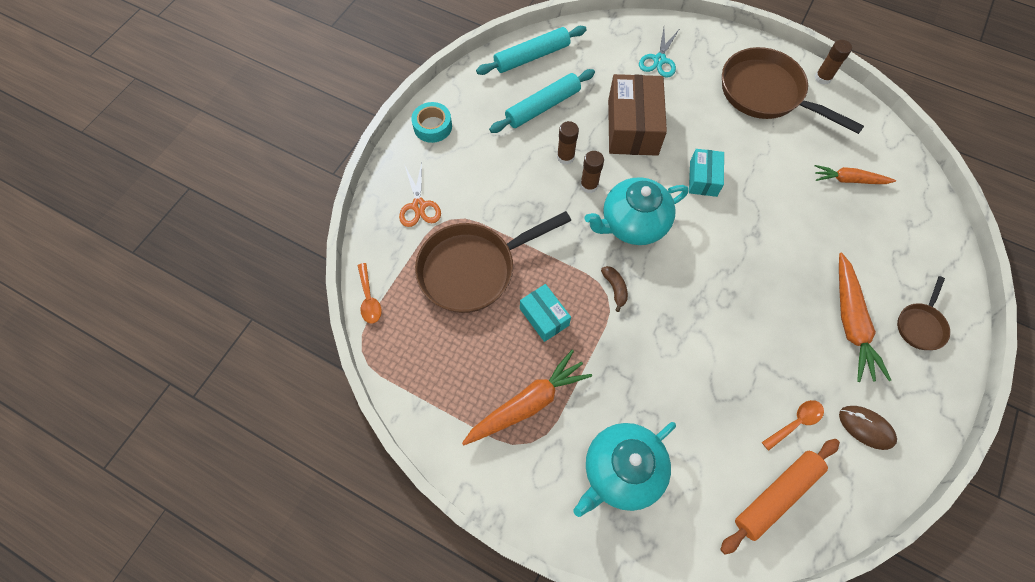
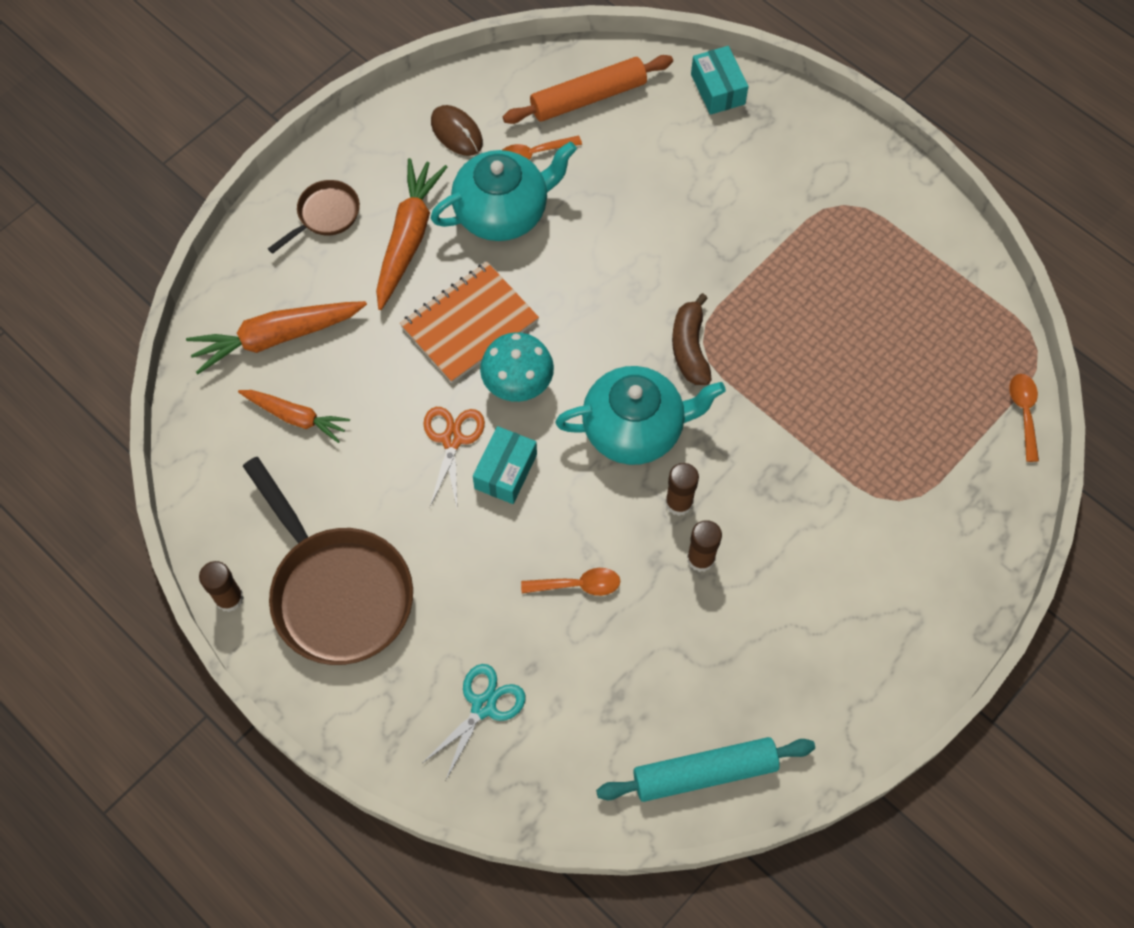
camera: 165 degrees left, 0 degrees up
(419, 206) = (941, 532): orange scissors -> orange scissors (452, 439)
(432, 126) = (902, 669): turquoise tape -> none
(473, 269) = (876, 419): brown pan -> none
(528, 403) = (837, 243): orange carrot -> orange carrot (276, 337)
(542, 107) = (712, 661): turquoise rolling pin -> none
(544, 317) = (793, 335): turquoise box -> turquoise box (718, 89)
(615, 288) = (690, 348): brown banana -> brown banana, size x1.50
(621, 471) = (748, 155): turquoise teapot -> turquoise teapot (503, 212)
(632, 127) = (578, 585): brown box -> orange spoon
(720, 233) = (518, 386): none -> turquoise mushroom
(773, 268) = (469, 324): none -> orange notebook

